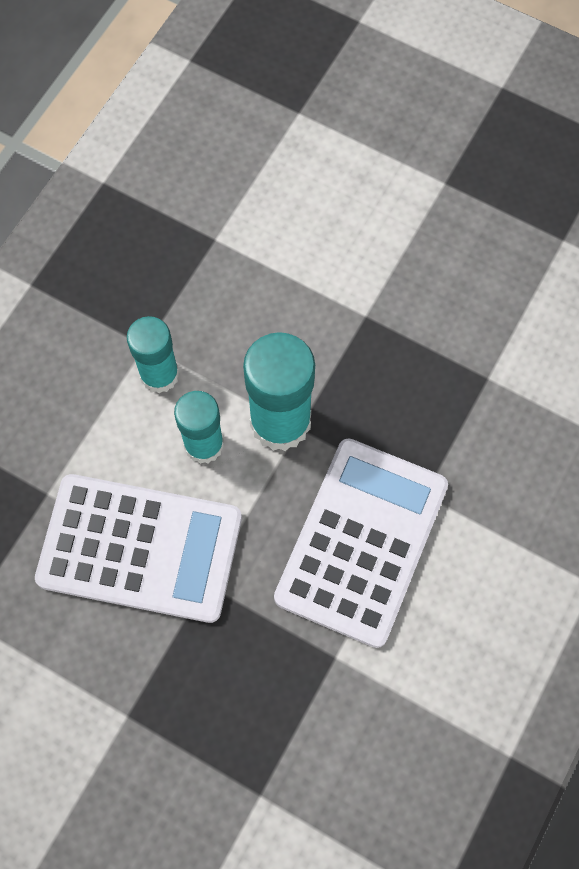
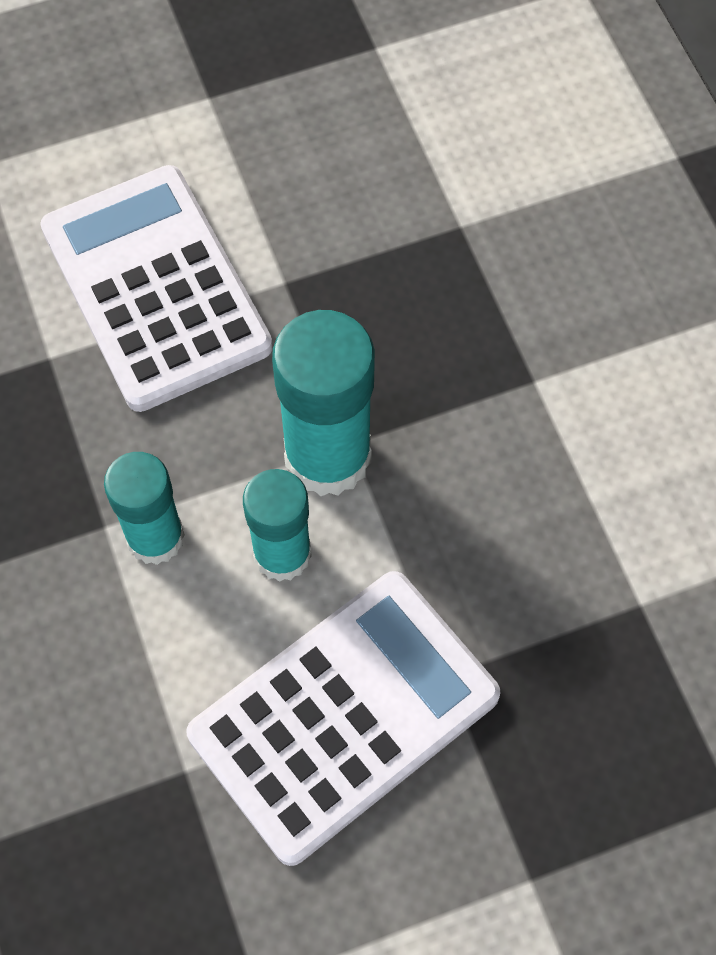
camera: 50 degrees left, 5 degrees down
(361, 541) = (534, 480): white calculator -> white calculator (155, 288)

